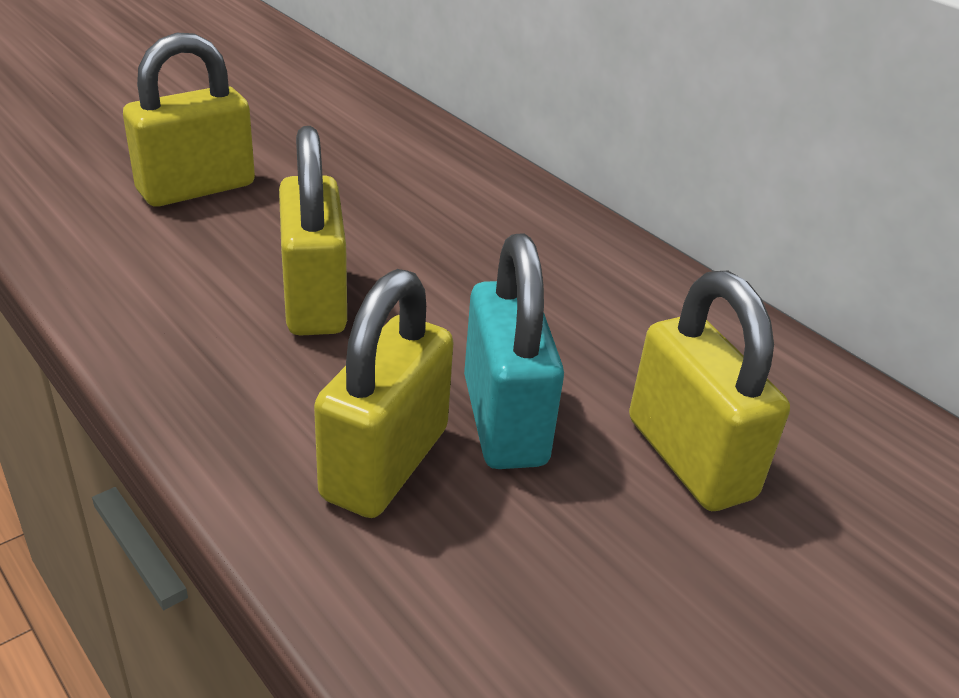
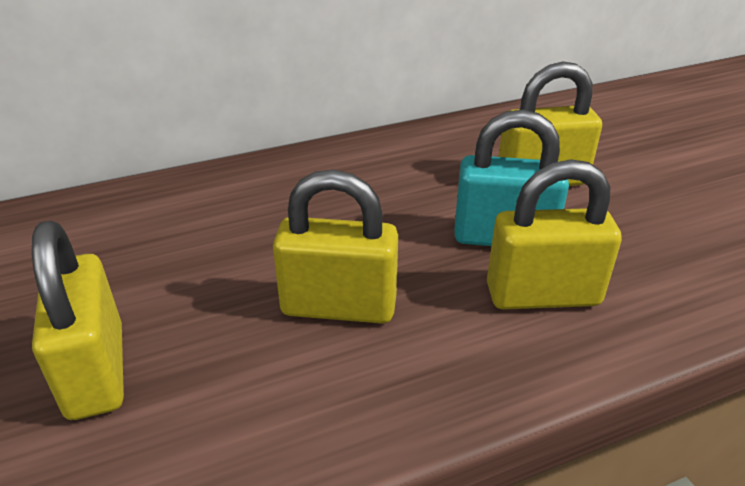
camera: 70 degrees left, 0 degrees up
(385, 463) = (542, 295): yellow padlock -> yellow padlock turned 45 degrees counterclockwise

